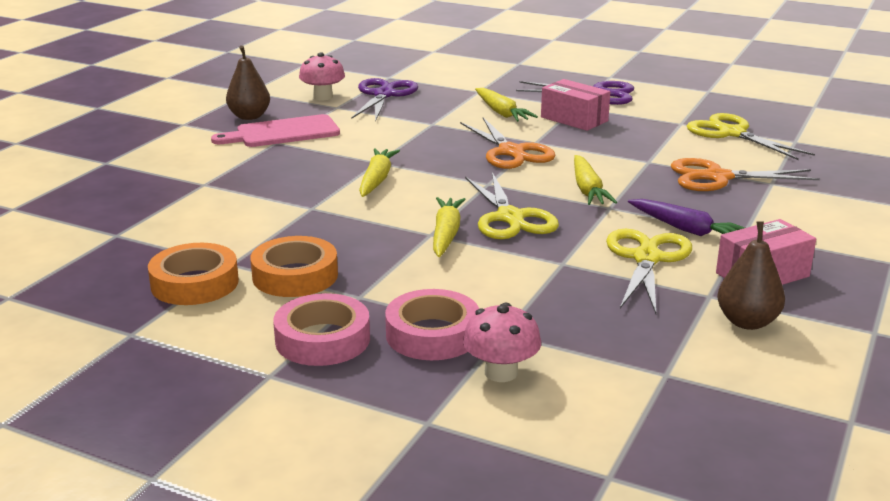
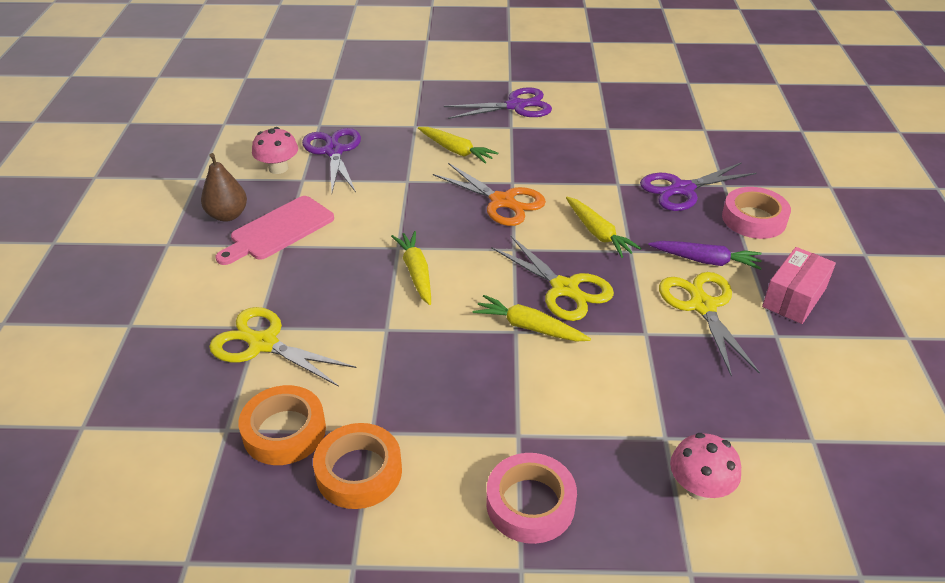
camera: 25 degrees left, 15 degrees up
(295, 276) = (442, 428): orange tape -> orange tape (284, 431)
(432, 334) = (613, 461): pink tape -> pink tape (754, 219)
(446, 234) = (529, 327): yellow carrot -> yellow carrot turned 45 degrees counterclockwise
(574, 119) = (522, 144): pink box -> none
(718, 177) = (682, 189): orange scissors -> purple scissors
(732, 133) = (654, 131): yellow scissors -> yellow scissors (263, 344)
(747, 322) = (823, 357): brown pear -> none

